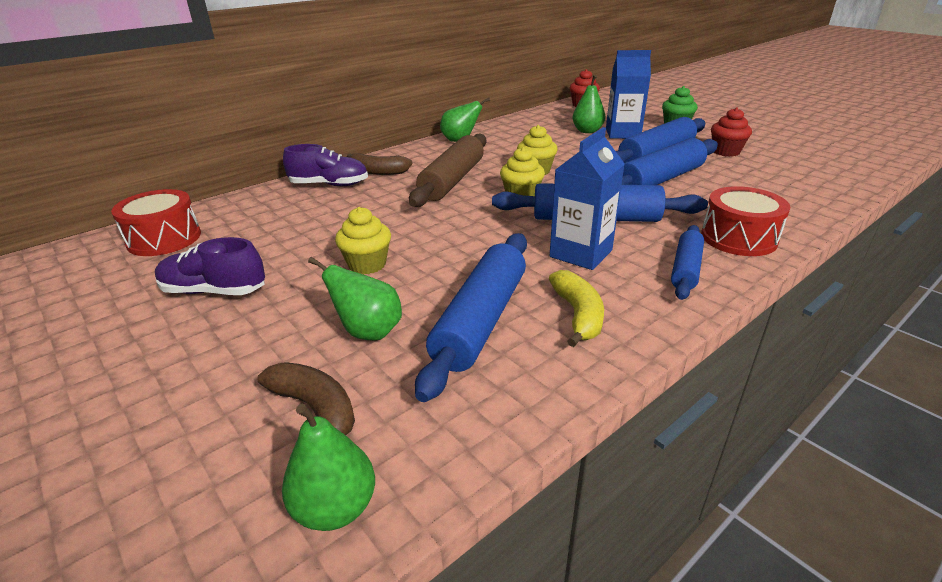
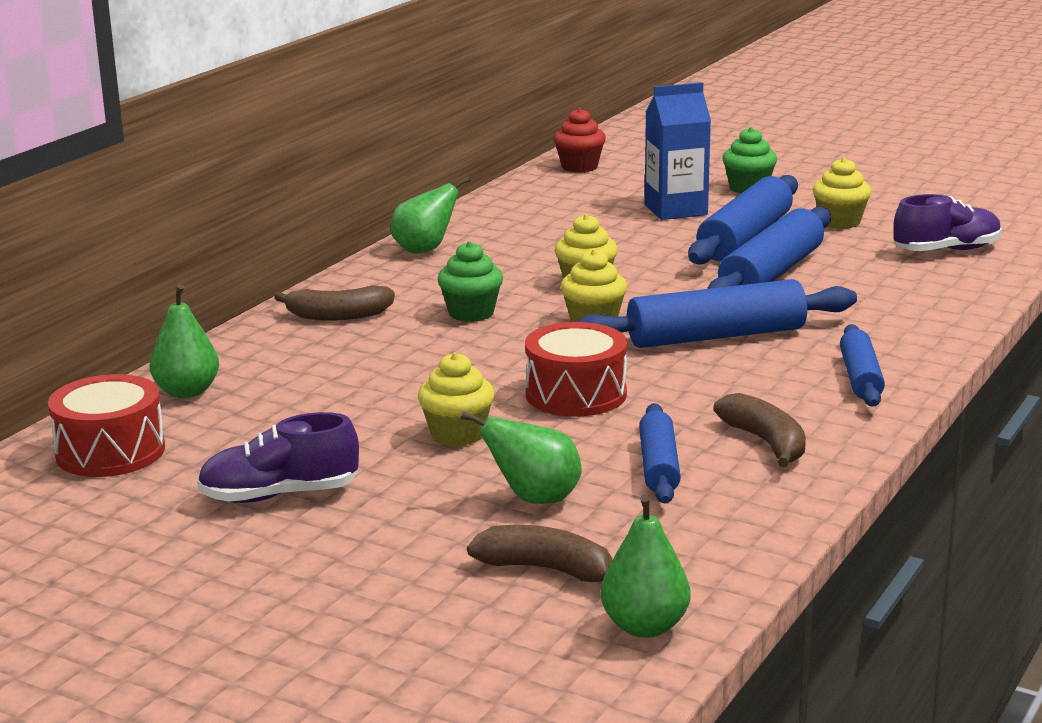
camera: 20 degrees left, 10 degrees down
(329, 185) = (281, 345): purple shoe -> purple shoe (946, 250)
(452, 180) = (471, 313): brown rolling pin -> green cupcake
(481, 320) = (659, 466): blue rolling pin -> blue rolling pin, size x0.59
(578, 315) = (766, 442): yellow banana -> brown banana
(581, 253) = (725, 380): blue carton -> none
(587, 131) = (618, 212): green pear -> green pear (187, 392)
(725, 152) = (839, 222): red cupcake -> yellow cupcake
(738, 238) = (905, 334): red drum -> red drum (576, 394)

